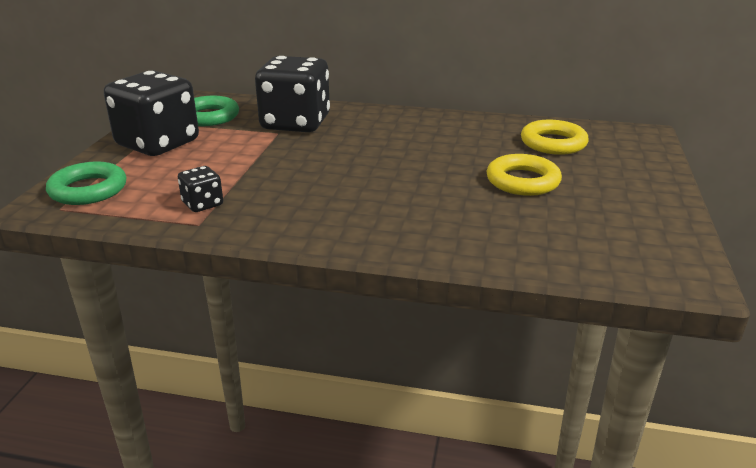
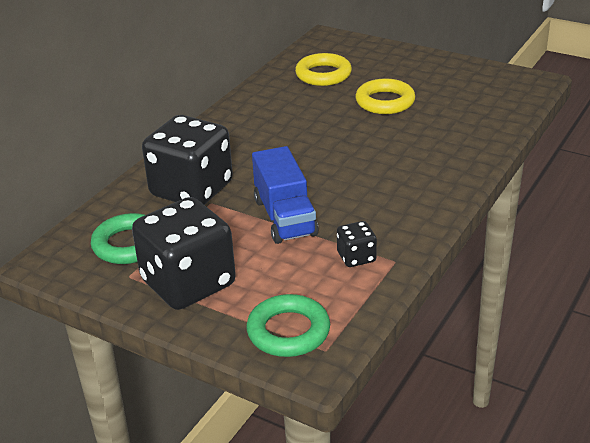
camera: 70 degrees left, 5 degrees up
(263, 164) = (285, 217): none -> blue truck

